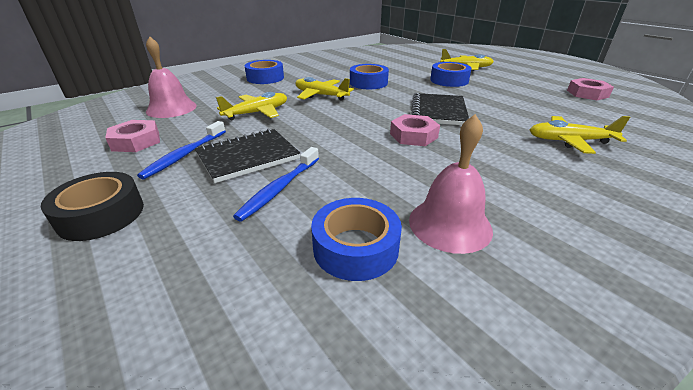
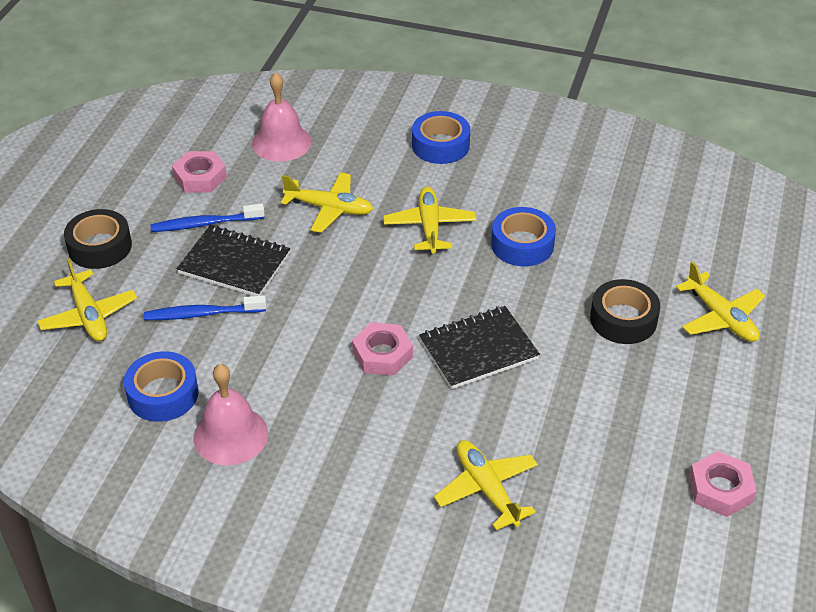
camera: 55 degrees right, 10 degrees up
(175, 259) = (89, 315): none -> yellow plane
(449, 80) = (623, 319): blue tape -> black tape

